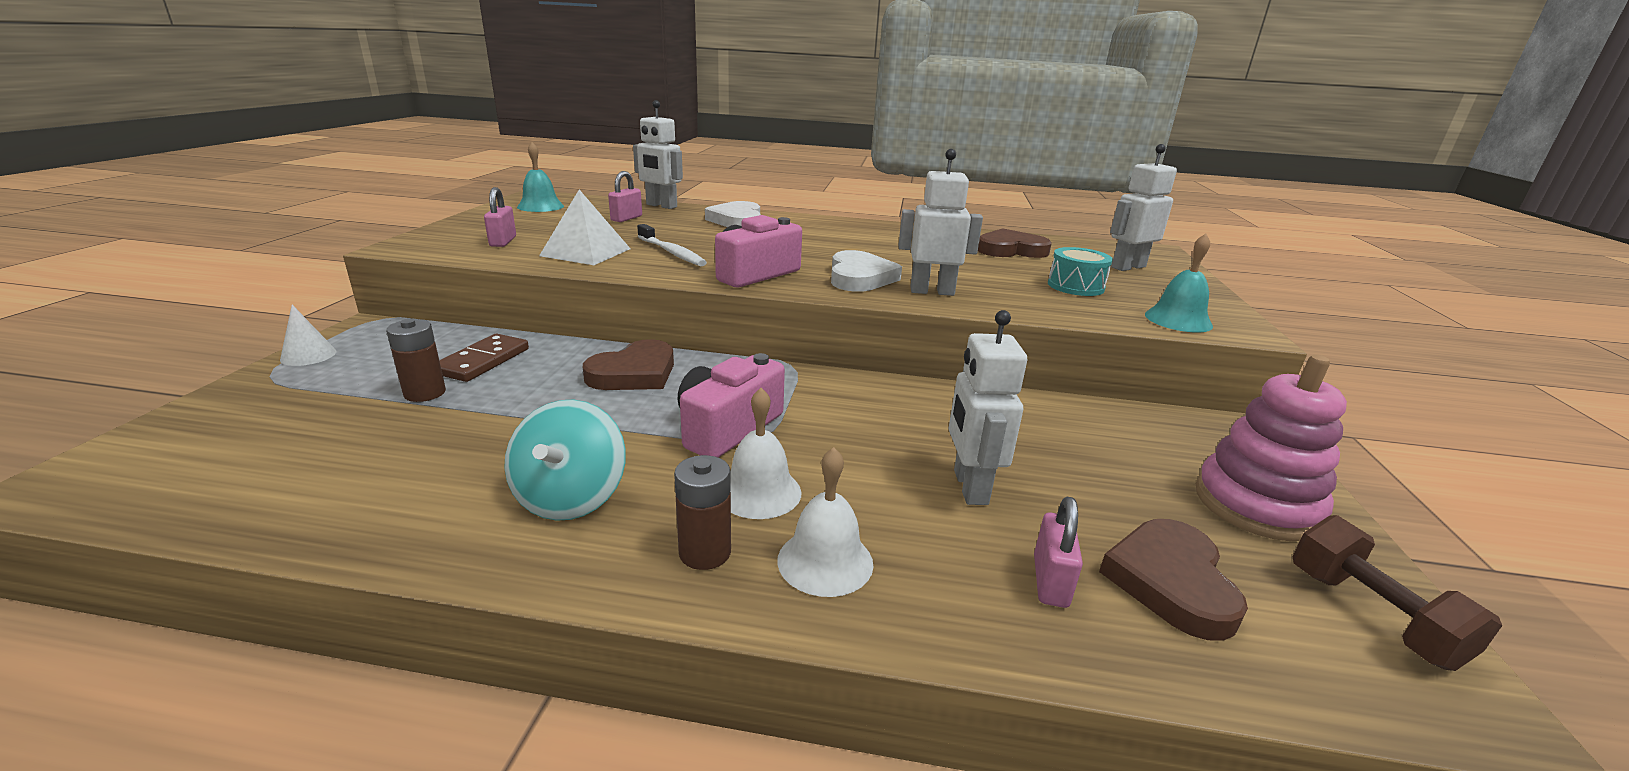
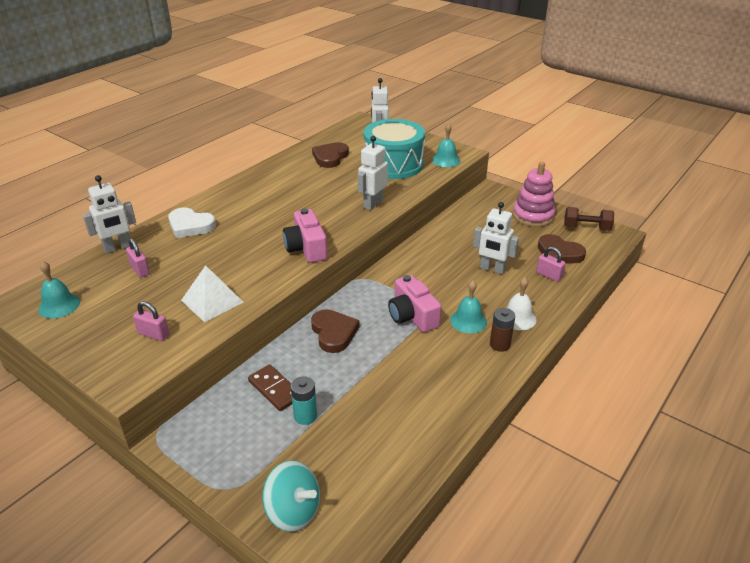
camera: 60 degrees left, 10 degrees up
(308, 355) = (204, 471): white cone -> none
(425, 393) = (305, 416): brown battery -> turquoise battery
(571, 497) = (445, 373): turquoise spinning top -> turquoise spinning top (293, 511)
(672, 252) = (242, 267): white toothbrush -> none
(759, 492) = (468, 321): white bell -> turquoise bell
(860, 277) = (337, 217): white heart -> none
(1075, 286) = (393, 164): turquoise drum -> turquoise drum, size x2.12

